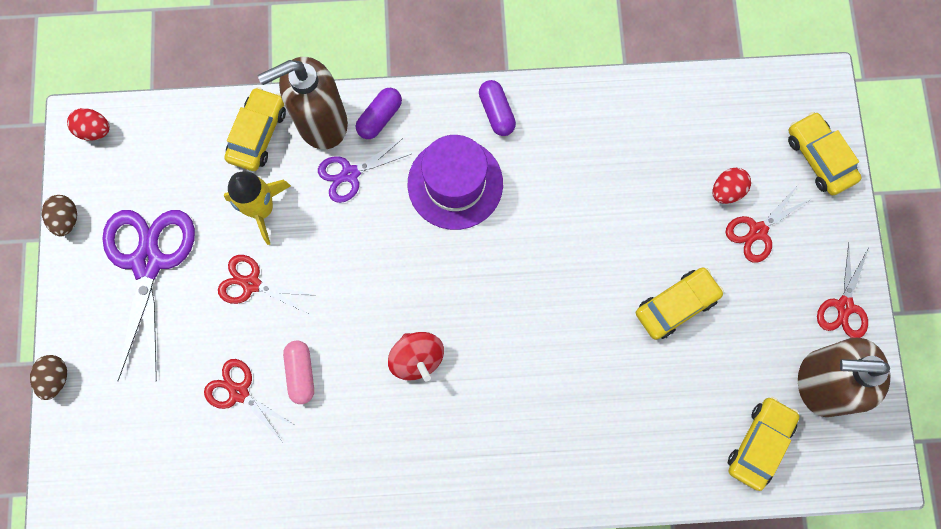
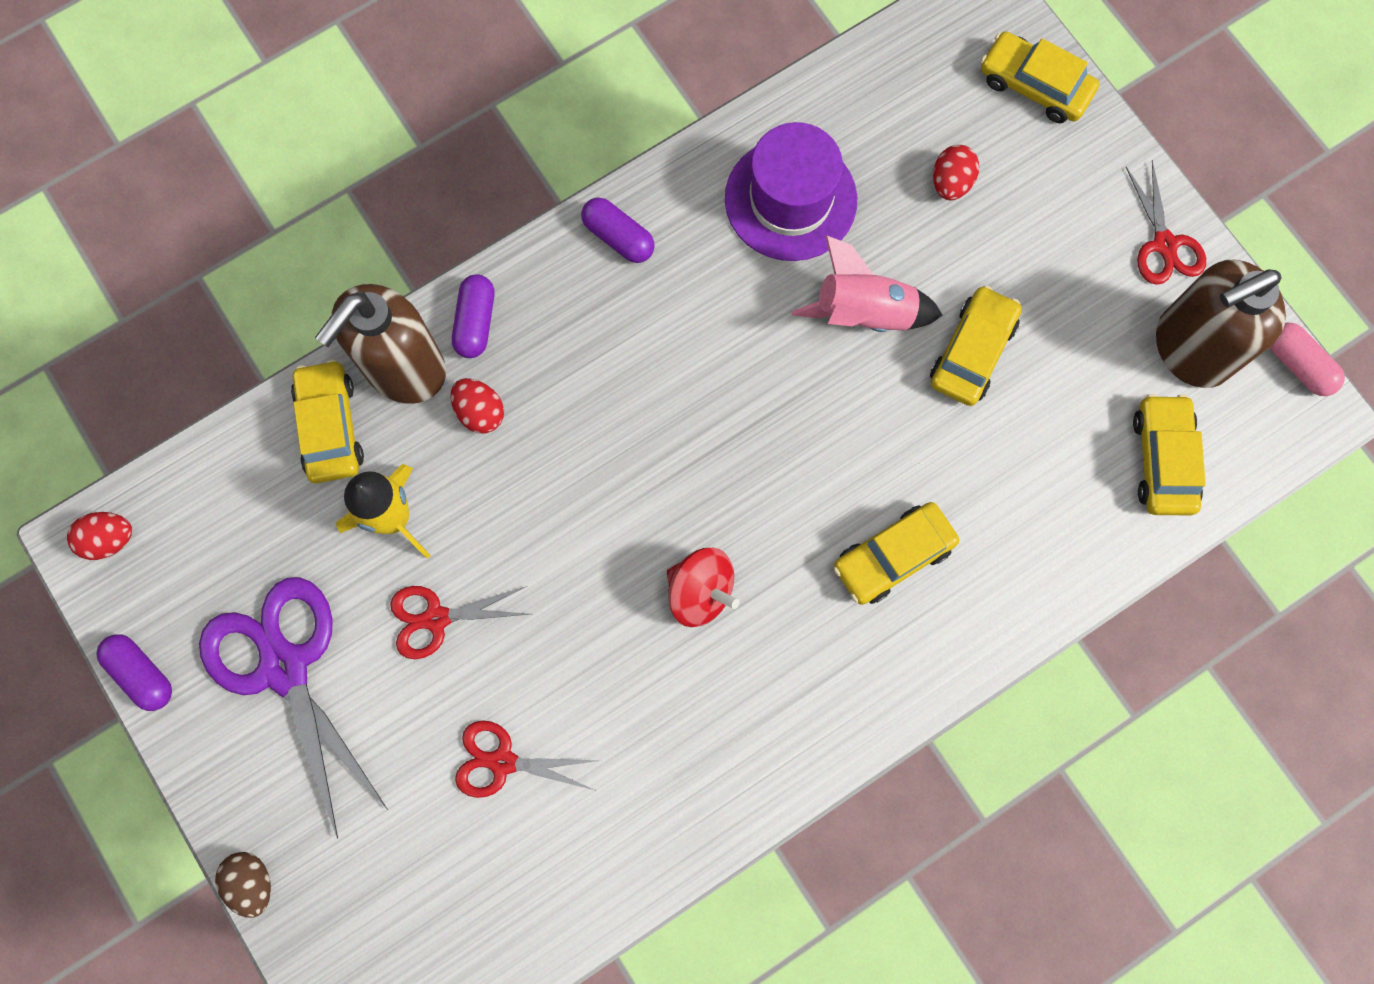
camera: 30 degrees left, 0 degrees up
(66, 219) = (141, 674): brown egg -> purple capsule
(301, 373) = (567, 693): pink capsule -> pink capsule (1298, 364)
(350, 174) = (480, 412): purple scissors -> red egg
(455, 184) = (619, 352): purple hat -> purple hat (790, 199)
(548, 405) = (893, 556): none -> yellow car
(621, 242) = (864, 312): none -> pink rocket
(758, 231) = (1015, 211): red scissors -> none

